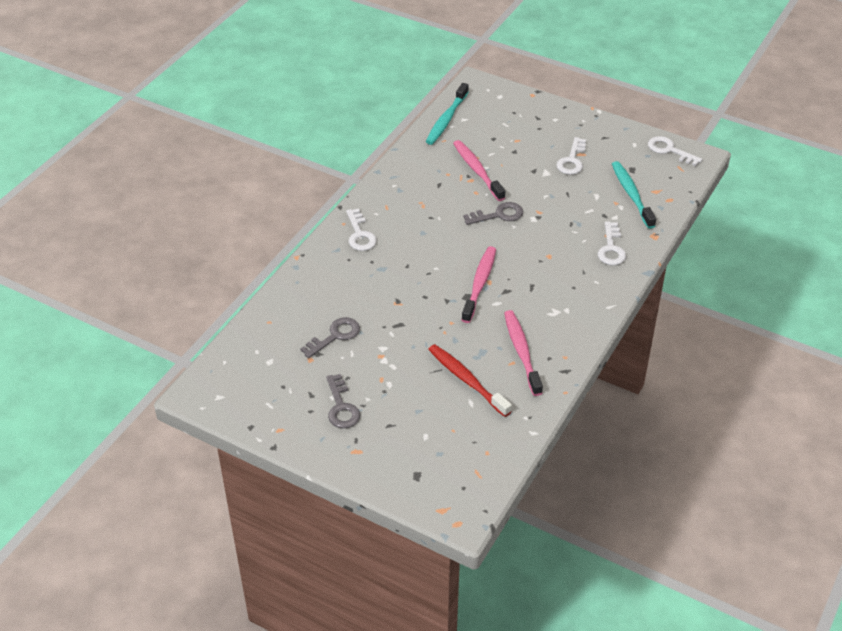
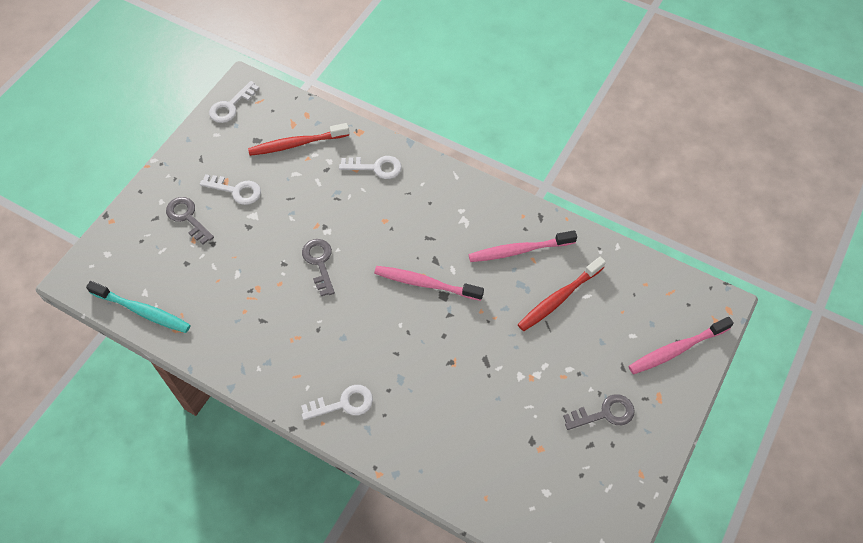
camera: 90 degrees left, 15 degrees up
(335, 336) = (505, 424): grey key -> grey key (187, 217)
(477, 170) = (242, 281): pink toothbrush -> pink toothbrush (676, 349)
(631, 194) = (296, 144): turquoise toothbrush -> red toothbrush

